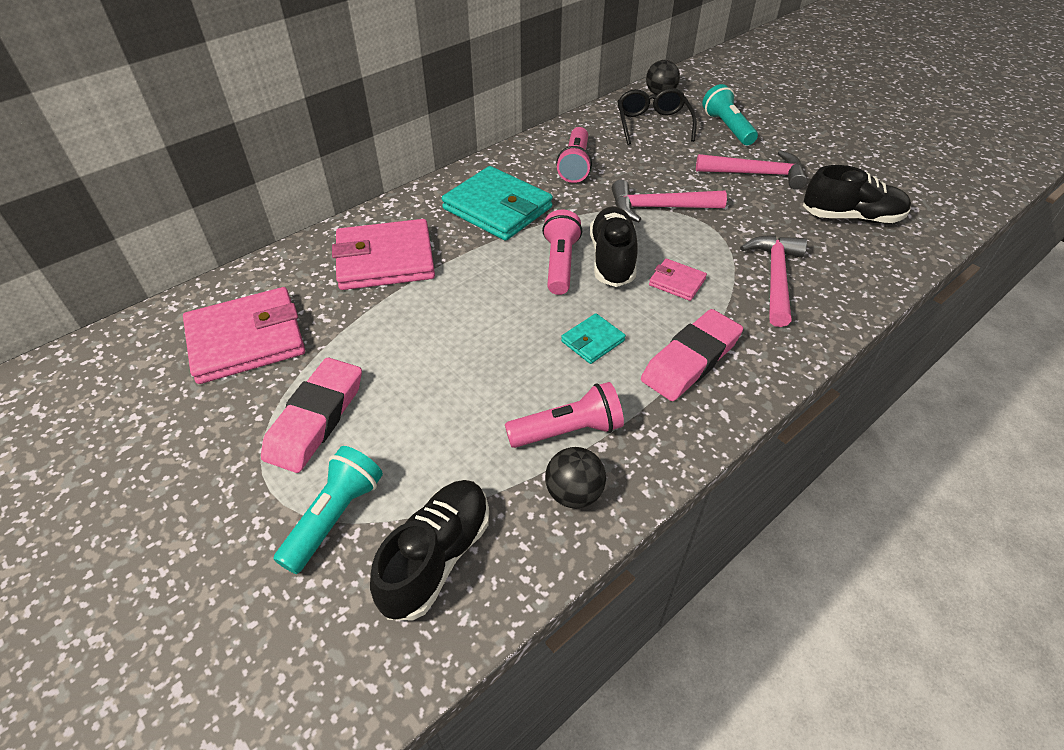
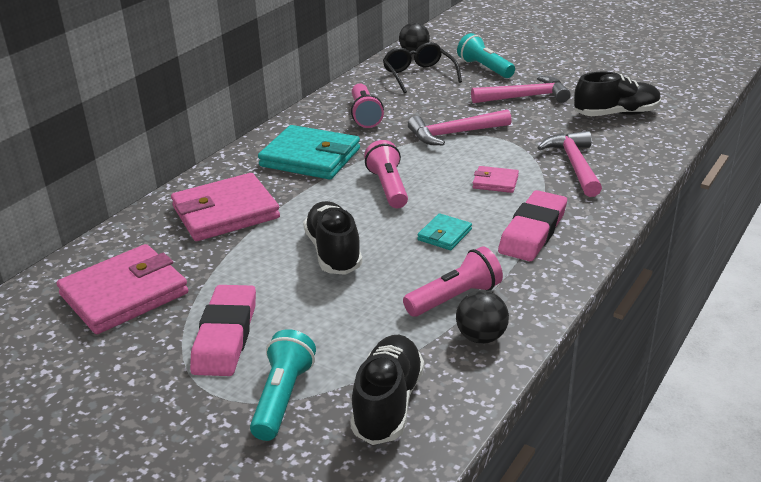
camera: 15 degrees left, 15 degrees down
(612, 259) = (432, 176): black shoe -> black shoe (334, 252)

